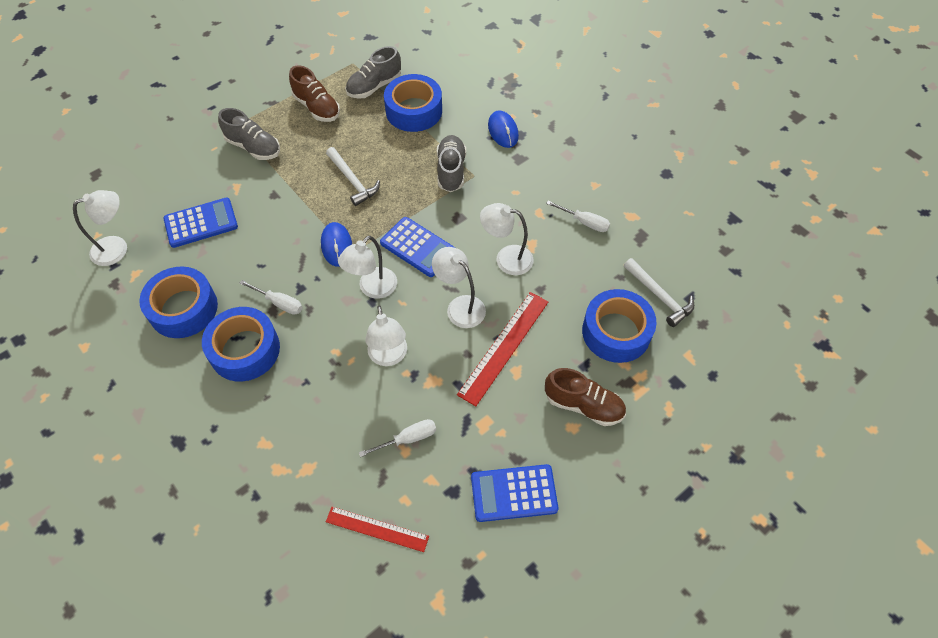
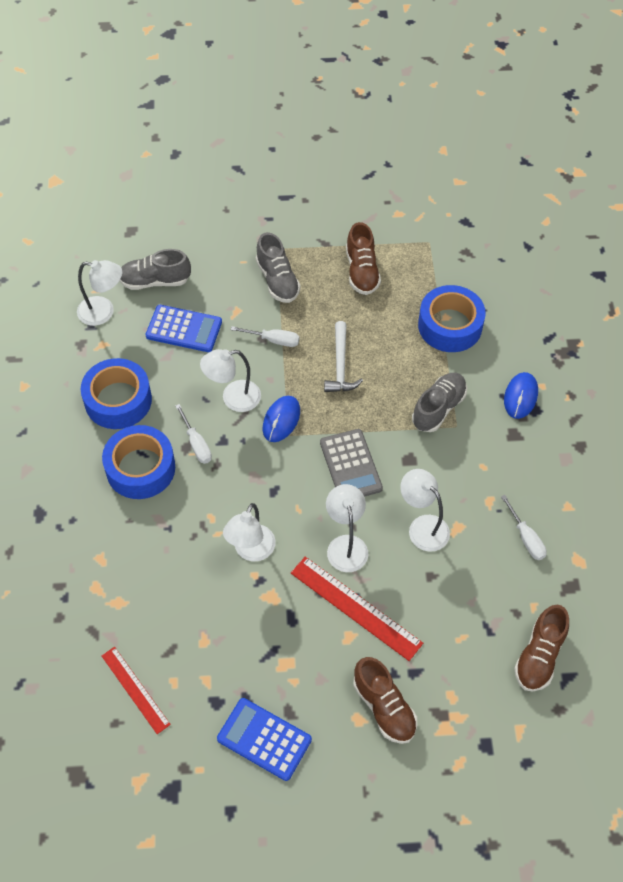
camera: 35 degrees right, 0 degrees up
(372, 288) = (282, 480): white lamp -> white lamp (233, 398)
(374, 86) = (431, 278): grey shoe -> grey shoe (155, 281)
(407, 439) = (213, 633): white screwdriver -> white screwdriver (273, 340)
(418, 247) = (351, 465): blue calculator -> grey calculator
(504, 347) = (355, 608): red ruler -> red ruler turned 60 degrees clockwise
(616, 332) = (468, 662): blue tape -> none
(659, 296) = (539, 656): white hammer -> brown shoe

